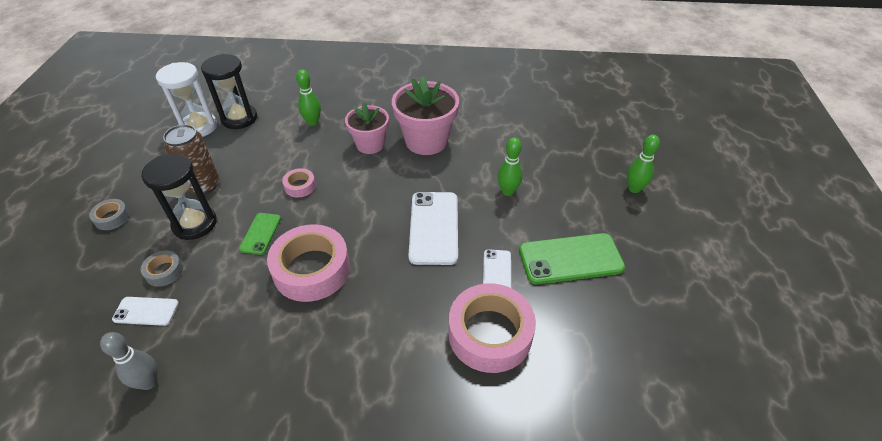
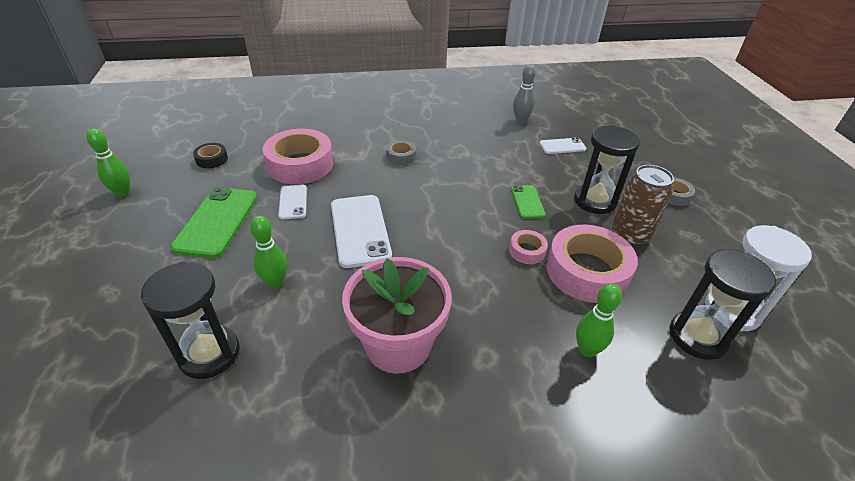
camera: 165 degrees right, 5 degrees down
(164, 271) = (578, 167): grey tape -> grey tape (401, 156)
(311, 269) = (460, 183): pink tape -> pink tape (587, 271)
(370, 144) = (477, 323): pink flower pot -> none
(545, 153) = (209, 354): none -> black hourglass
(570, 259) = (217, 222): green phone -> green phone turned 60 degrees counterclockwise
(607, 365) = (212, 159): none -> black tape
(634, 188) = (96, 314): green bowling pin -> green bowling pin (123, 193)

